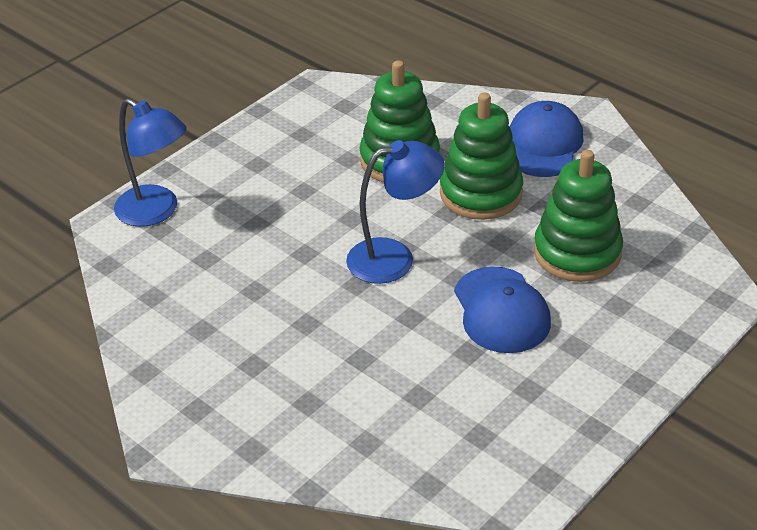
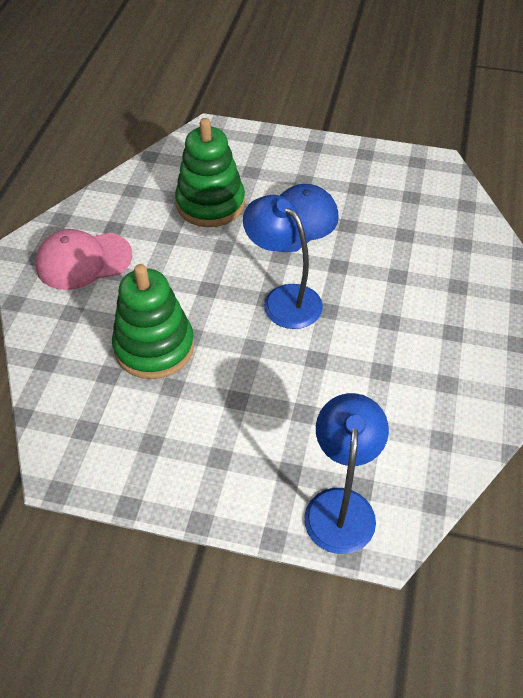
camera: 120 degrees left, 10 degrees up
(481, 193) = (172, 277): green stacking toy -> none
(544, 144) = (83, 261): blue cap -> pink cap

